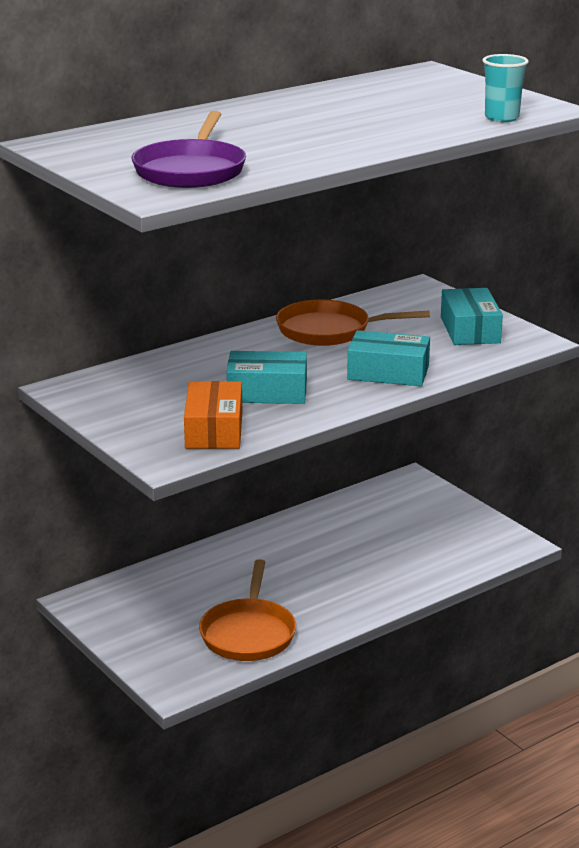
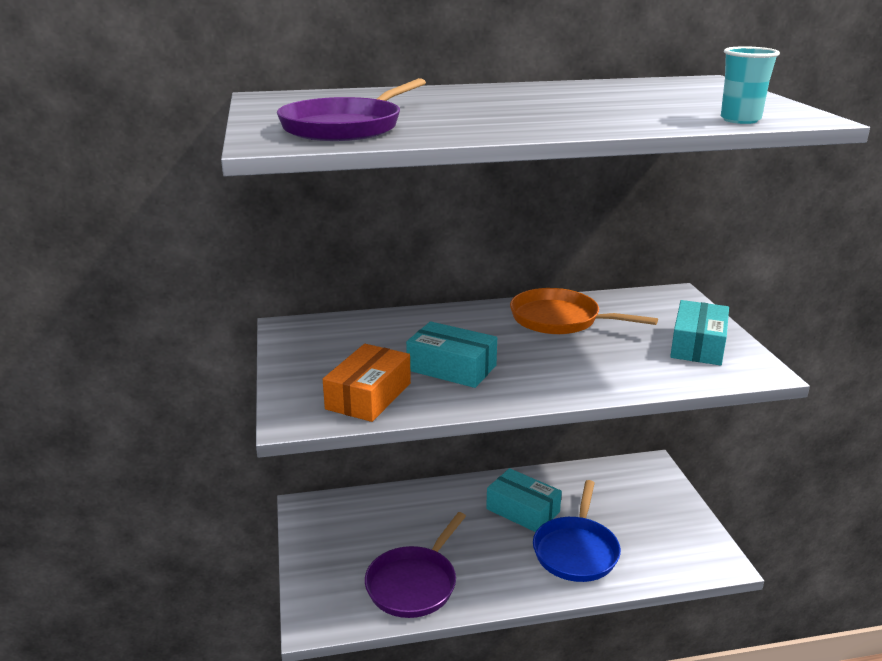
camera: 25 degrees right, 0 degrees up
(248, 633) = (414, 583): orange pan -> purple pan
(384, 568) = (576, 551): none -> blue pan
(388, 373) = (582, 373): turquoise box -> turquoise box (523, 510)

